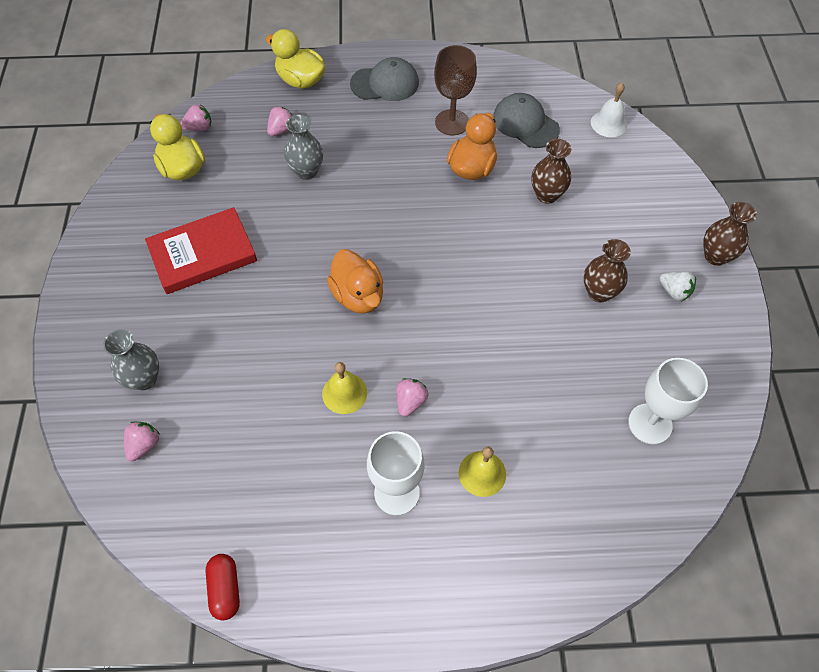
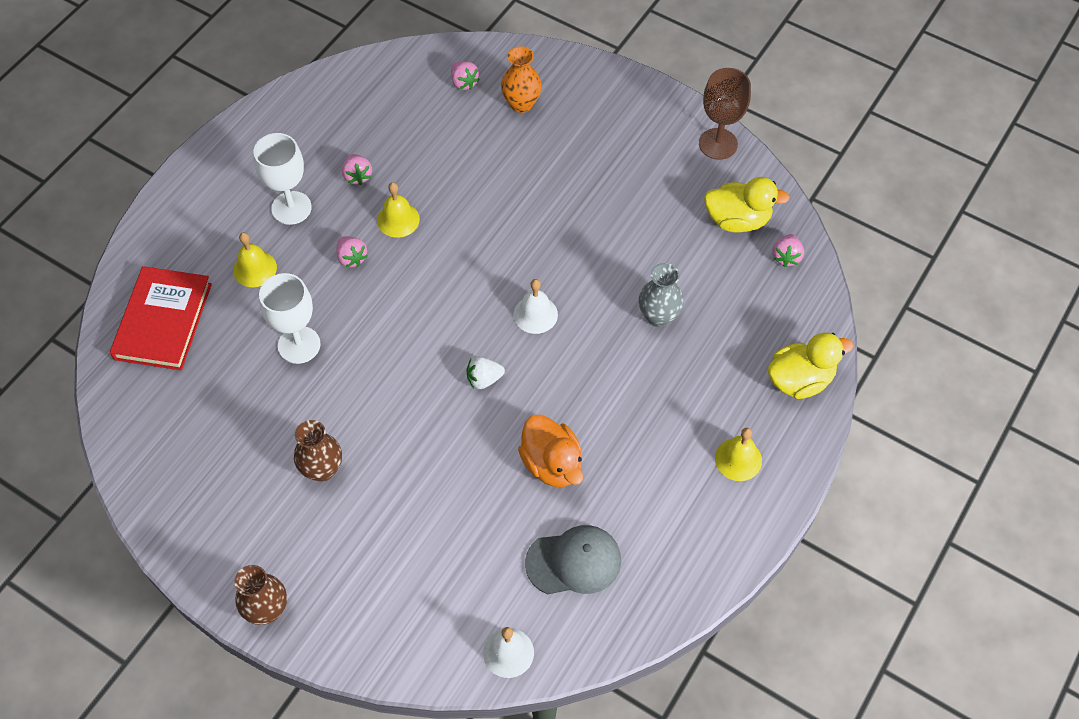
camera: 125 degrees right, 0 degrees up
(144, 379) = (521, 104): grey vase -> orange vase
(203, 254) = (618, 191): red book -> red book (163, 321)
(225, 589) = (318, 83): red capsule -> none
(281, 130) = (733, 324): pink strawberry -> pink strawberry (357, 176)
(358, 296) = (480, 279): orange duck -> none
(362, 242) = (535, 314): none -> white bell
(385, 83) = (738, 459): grey cap -> yellow bell
(452, 122) = (630, 488): brown goblet -> brown goblet (718, 144)
(547, 195) = (464, 509): brown vase -> none
(650, 424) = (181, 411): white goblet -> white goblet (299, 345)
(674, 292) = (267, 535): white strawberry -> white strawberry (484, 379)

